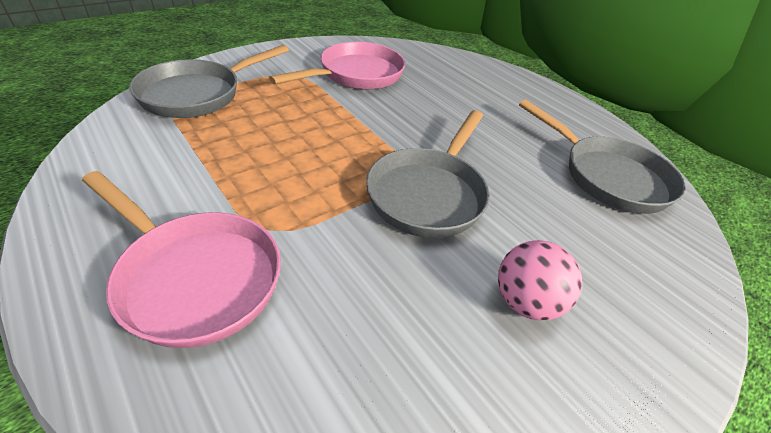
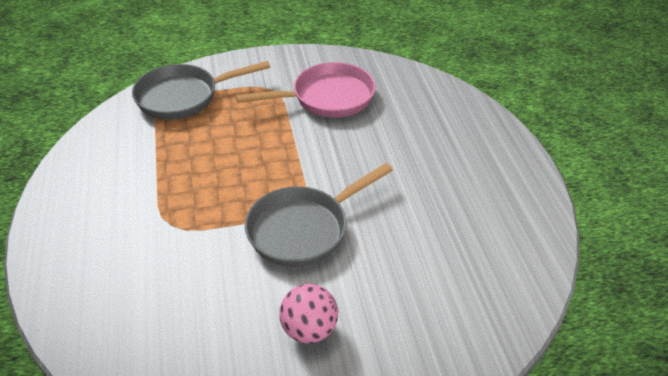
camera: 30 degrees right, 0 degrees up
(195, 277) = (111, 244): pink pan -> none
(608, 177) = (484, 257): grey pan -> none

